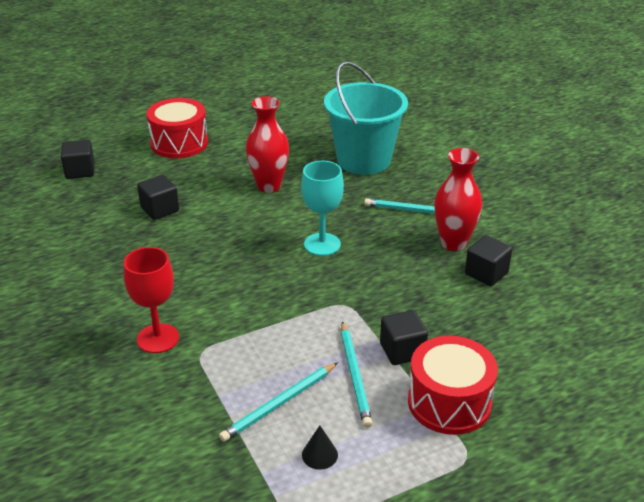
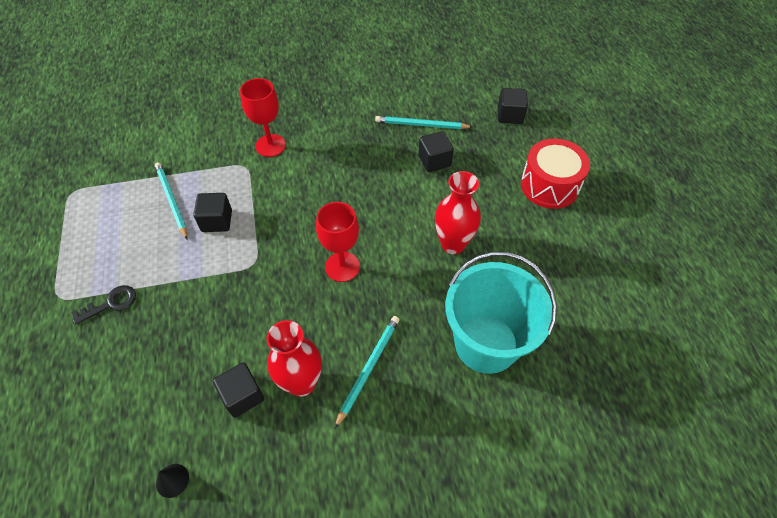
camera: 105 degrees right, 20 degrees up
(319, 455) = (116, 213): black cone -> black cone (172, 480)
(322, 244) = (342, 267): turquoise goblet -> red goblet
(355, 376) = (172, 250): turquoise pencil -> turquoise pencil (421, 125)
(402, 351) = (180, 289): black cube -> black cube (217, 221)
(449, 402) = (111, 303): red drum -> black key

